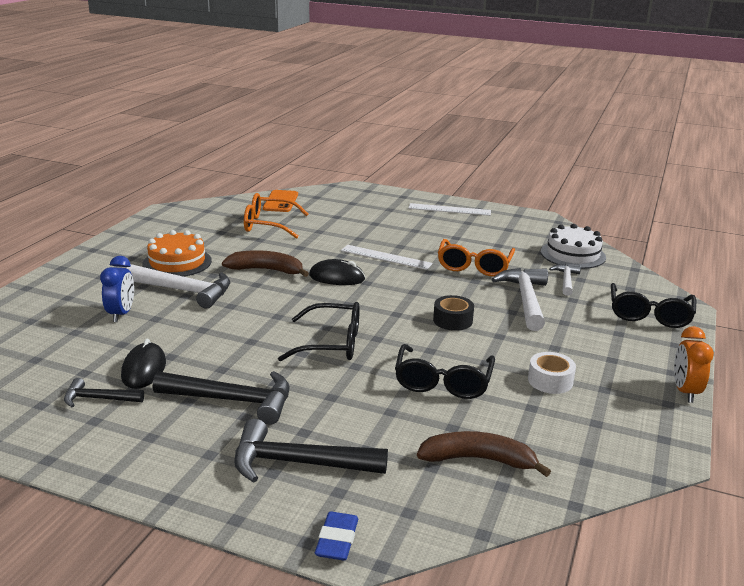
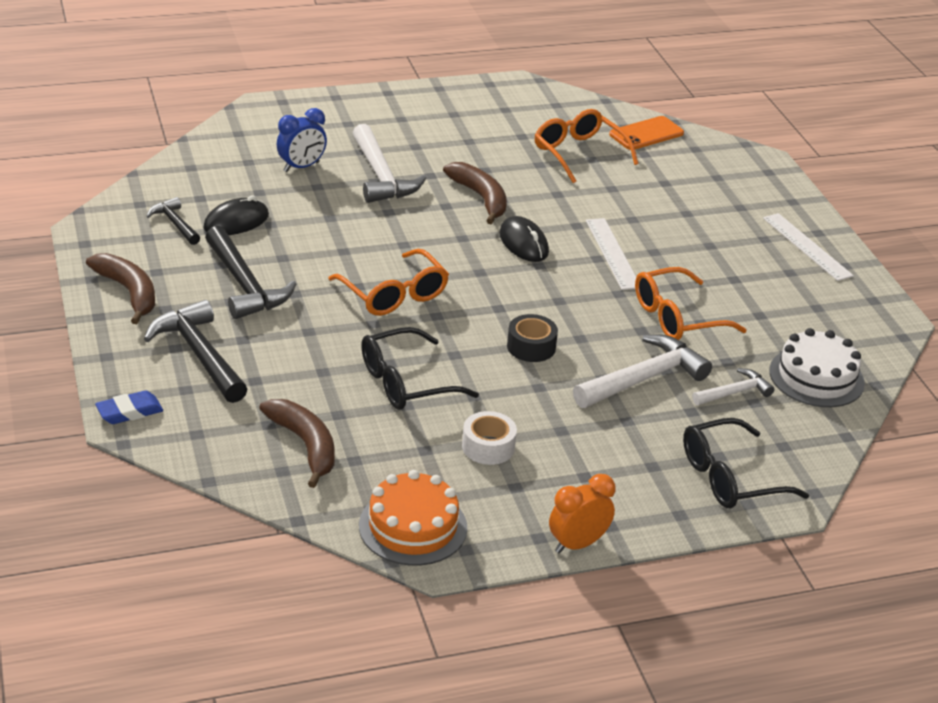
camera: 50 degrees right, 10 degrees up
(159, 465) = (129, 292): none -> brown banana
(177, 262) = (426, 145): orange cake -> orange cake (413, 526)
(332, 343) = (394, 294): black glasses -> orange glasses

